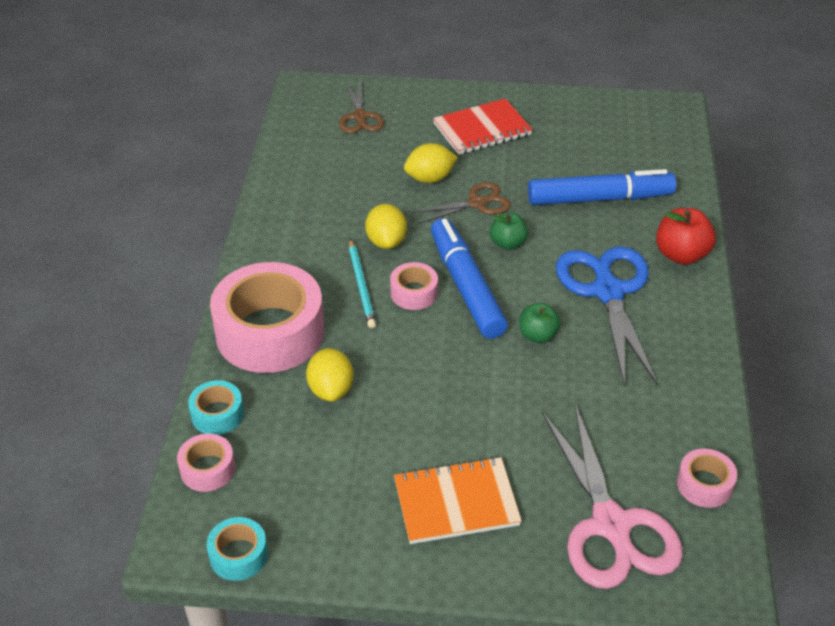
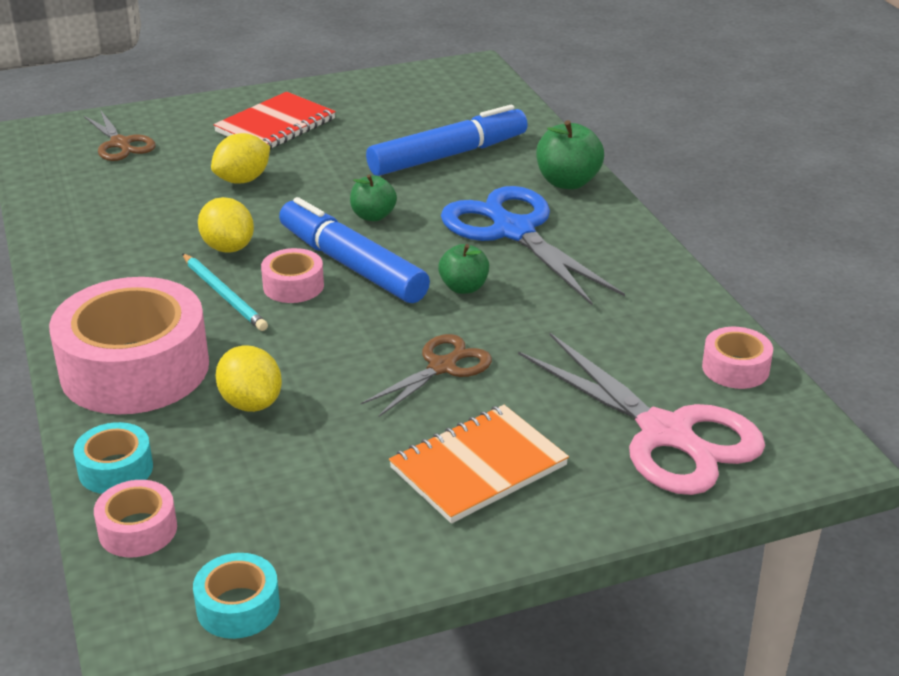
camera: 25 degrees left, 10 degrees down
(477, 203) = (314, 189): brown scissors -> brown scissors (443, 366)
(681, 255) = (567, 182): red apple -> green apple

